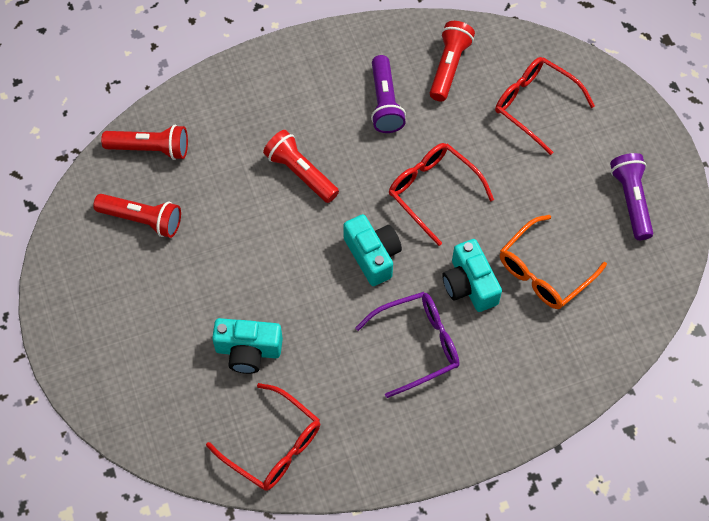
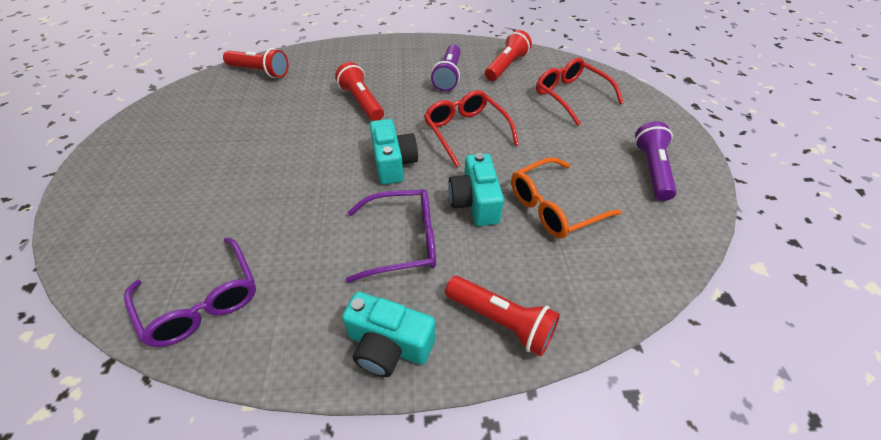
camera: 15 degrees right, 15 degrees down
(142, 220) = (221, 107): red flashlight -> red flashlight (501, 321)
(248, 351) = (238, 210): turquoise camera -> turquoise camera (388, 345)
(273, 445) = (202, 301): red glasses -> purple glasses

